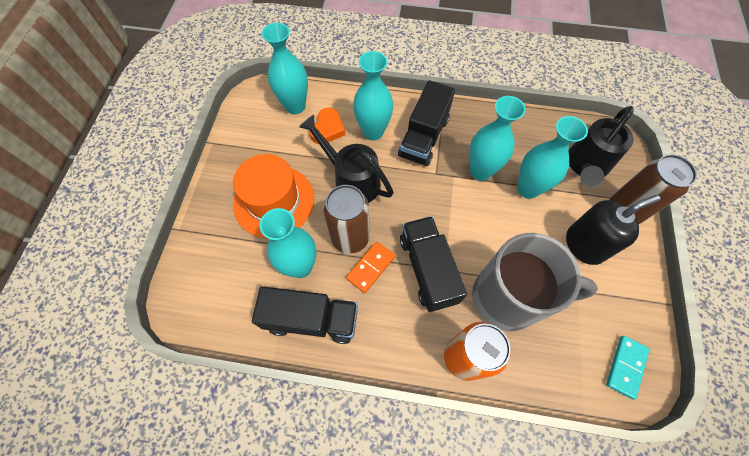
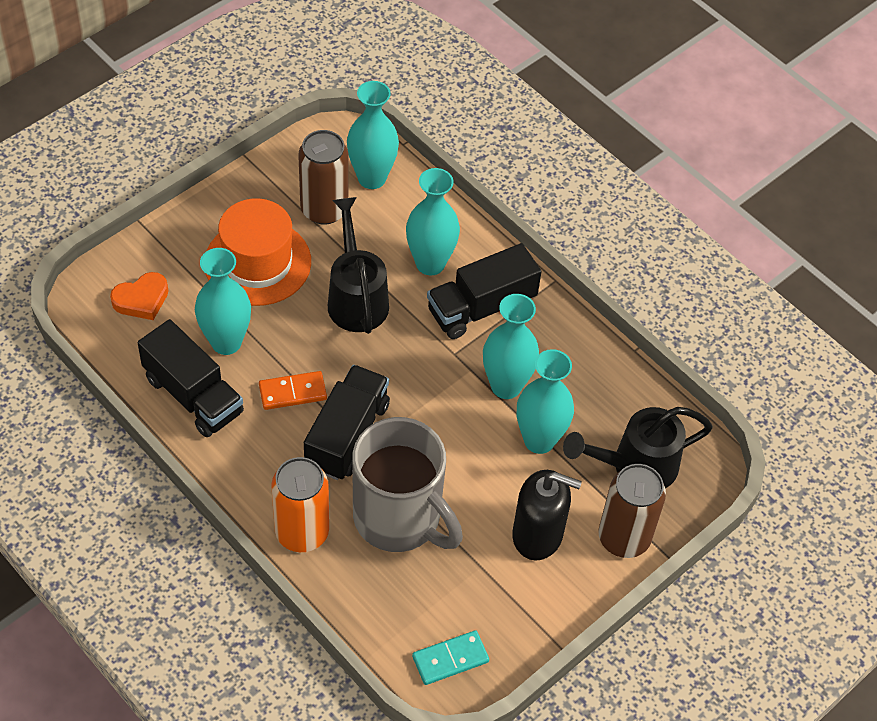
camera: 35 degrees right, 10 degrees down
(327, 129) = (383, 227): orange heart -> orange heart (141, 299)
(350, 237) = (300, 351): brown can -> brown can (324, 209)

